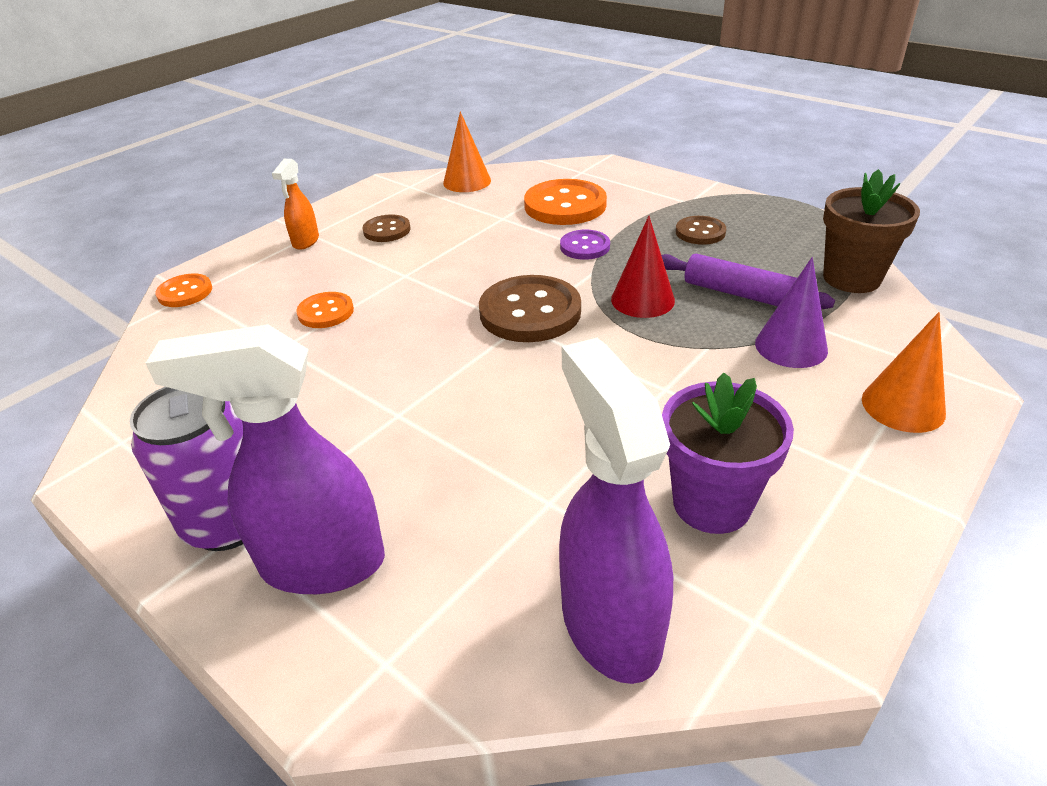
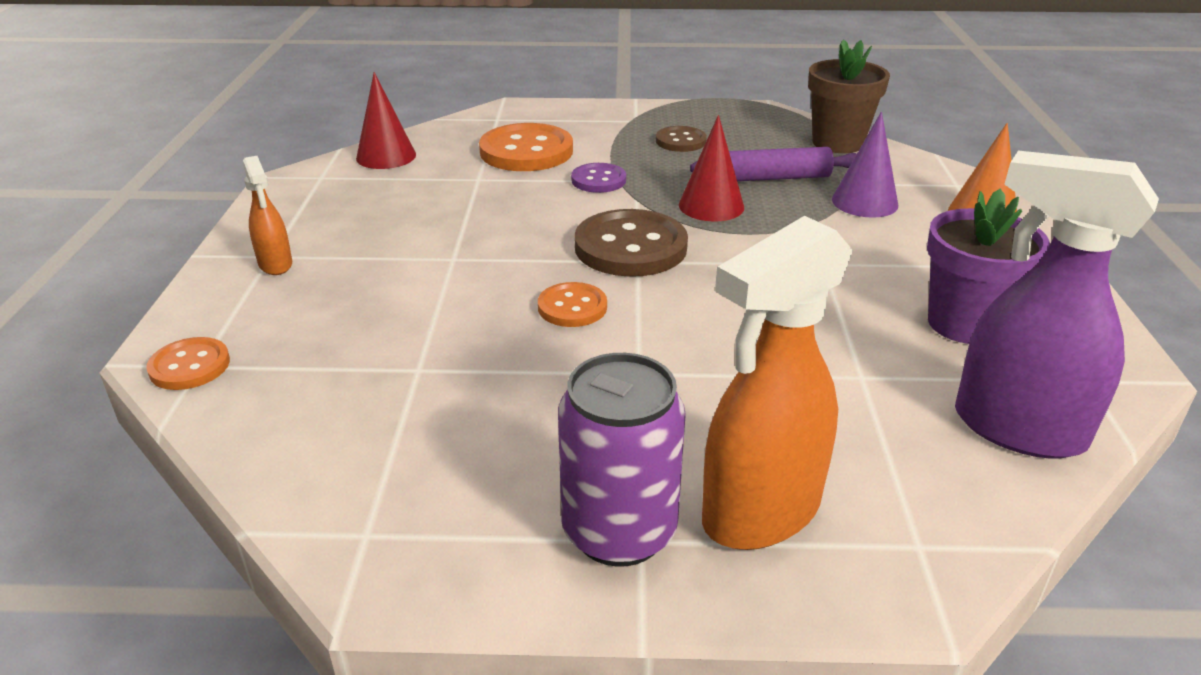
camera: 40 degrees left, 5 degrees down
(321, 564) = (760, 513): purple spray bottle -> orange spray bottle
(326, 312) = (417, 320): orange button -> orange button (572, 307)
(387, 230) = (364, 225): brown button -> none
(467, 181) = (386, 156): orange cone -> red cone

